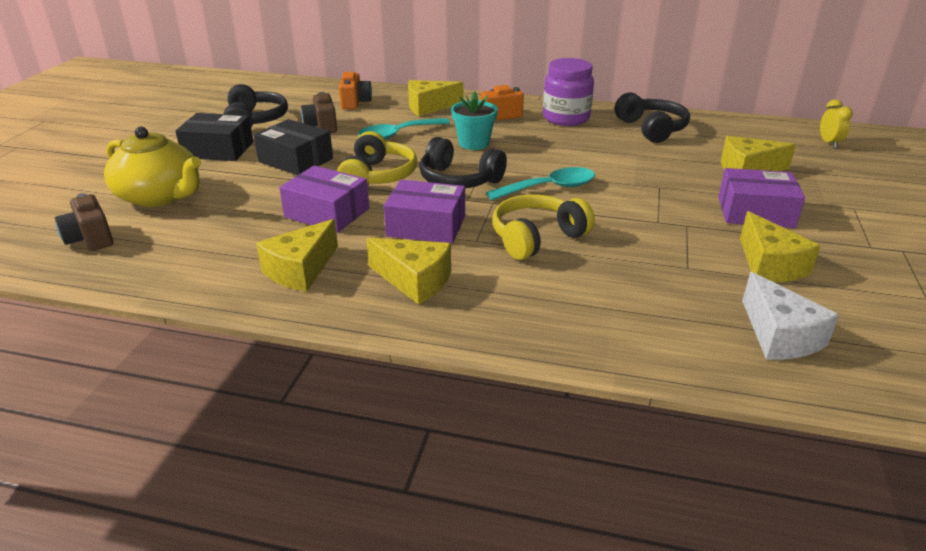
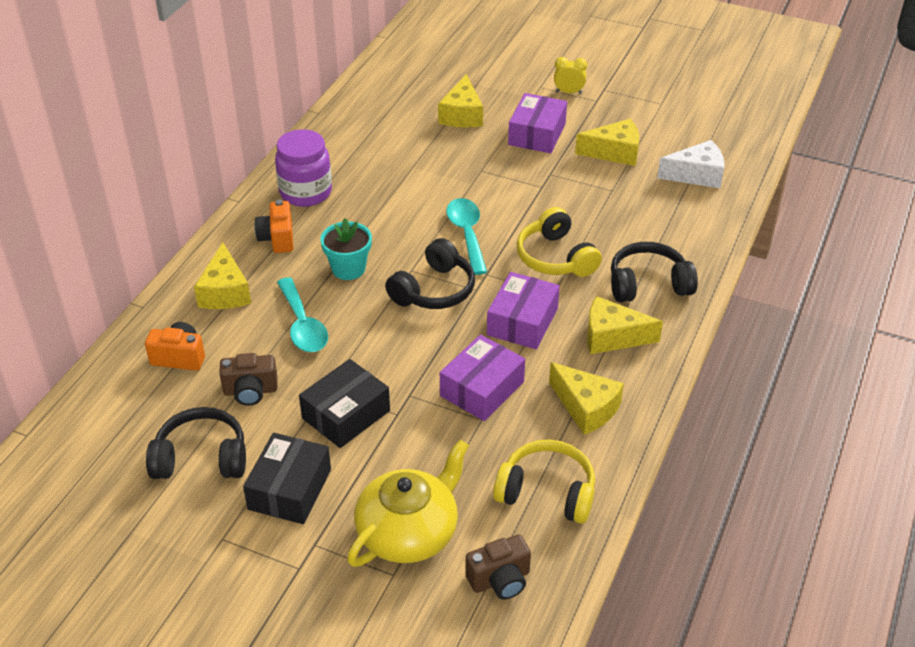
camera: 80 degrees left, 10 degrees up
(377, 176) = (408, 348): yellow headphones -> yellow headphones (547, 492)
(414, 281) = (612, 337): yellow cheese -> yellow cheese turned 120 degrees counterclockwise
(651, 129) = (356, 143): black headphones -> black headphones (648, 284)
(829, 143) = (424, 57): yellow clock -> yellow clock (569, 92)

